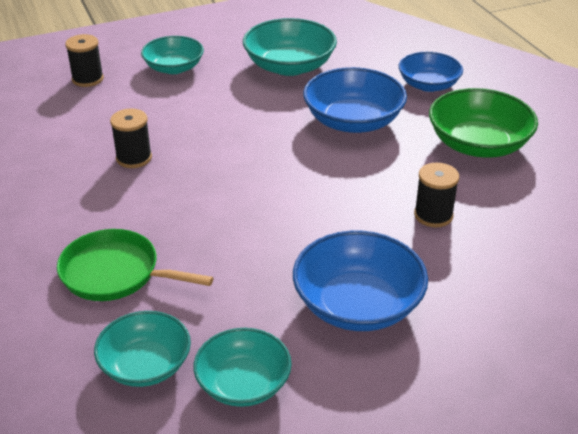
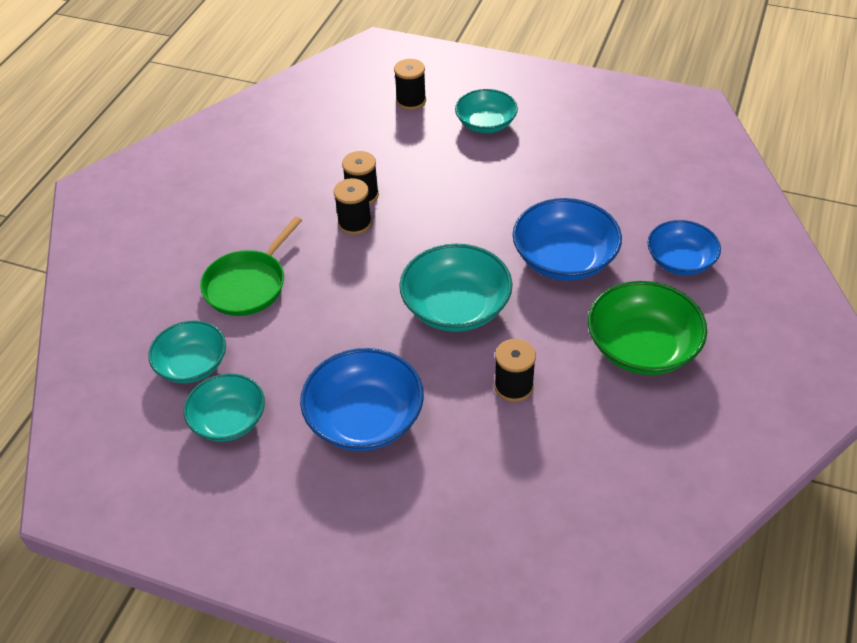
camera: 45 degrees right, 10 degrees up
(115, 273) = (248, 284): green pan -> green pan turned 120 degrees counterclockwise
(154, 179) = (355, 223): none -> black spool
(289, 66) = (581, 172): turquoise bowl -> turquoise bowl (456, 307)

